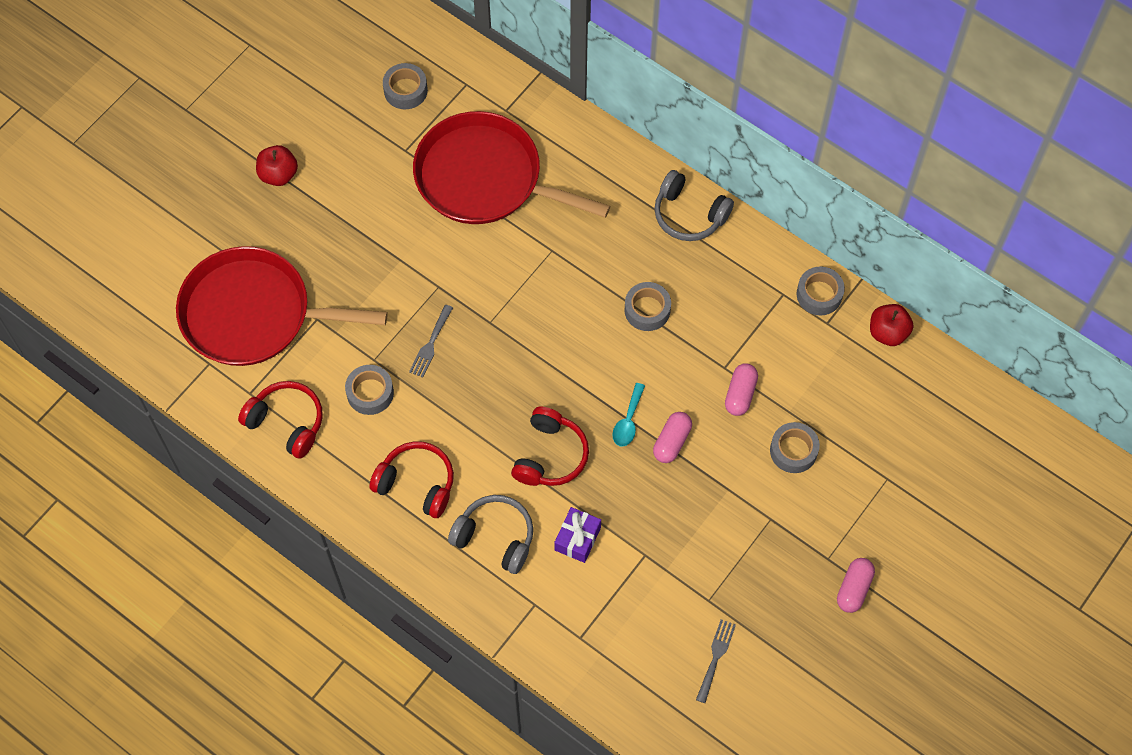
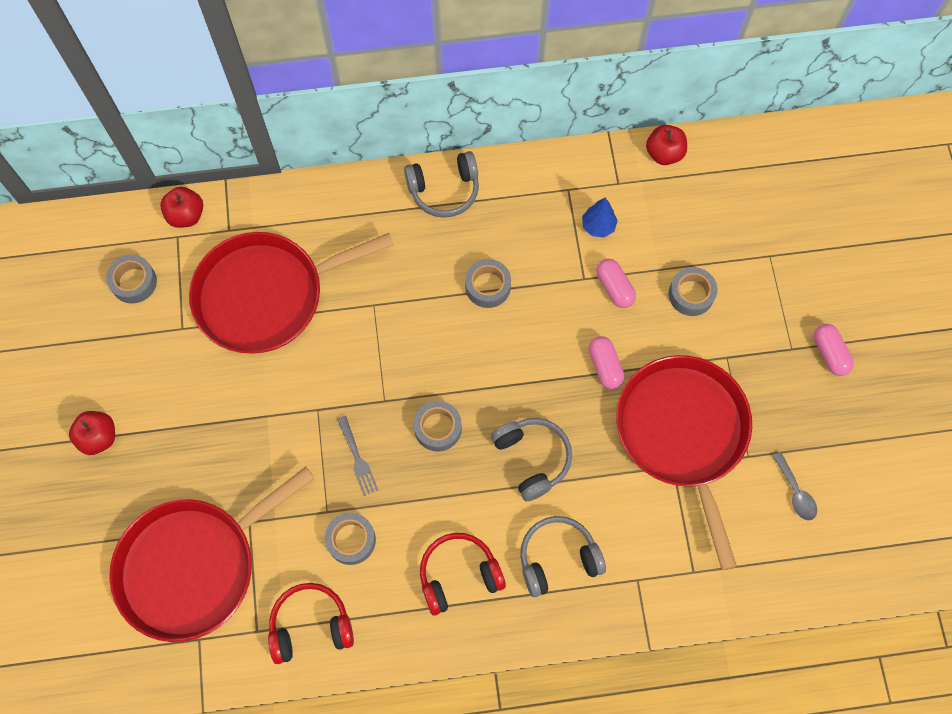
camera: 45 degrees left, 5 degrees up
(487, 75) = (186, 215): none -> red apple
(550, 455) = (532, 458): red headphones -> grey headphones
(577, 539) = (615, 501): purple gift -> none
(628, 421) = (560, 380): turquoise spoon -> none
(677, 540) = (683, 434): none -> red pan
(715, 657) = (795, 492): grey fork -> grey spoon
(776, 340) = (598, 226): none -> blue tree
(819, 294) = (592, 168): grey tape -> grey tape (438, 428)

